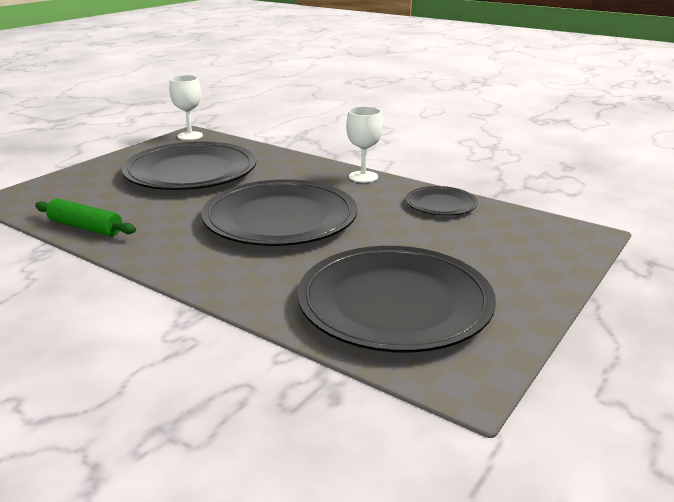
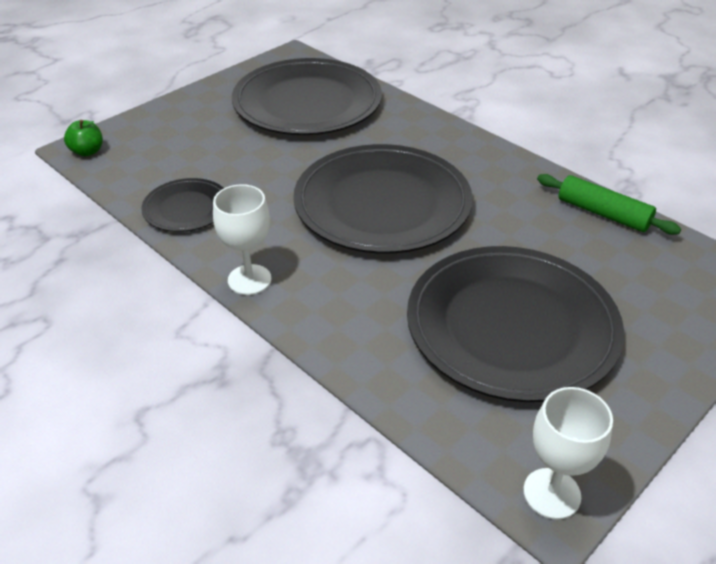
camera: 170 degrees left, 15 degrees up
(578, 233) = (87, 151): none -> green apple

